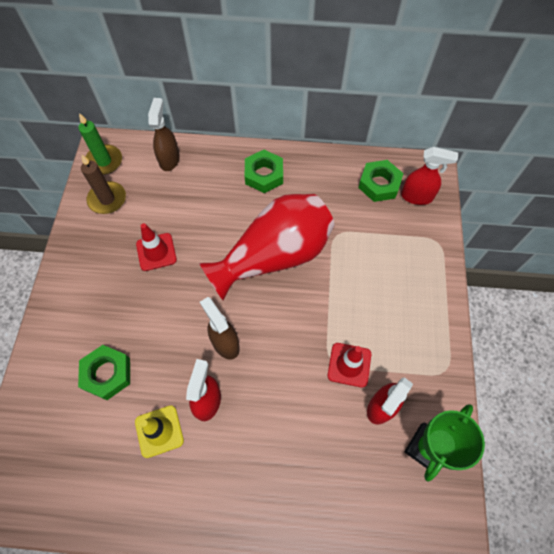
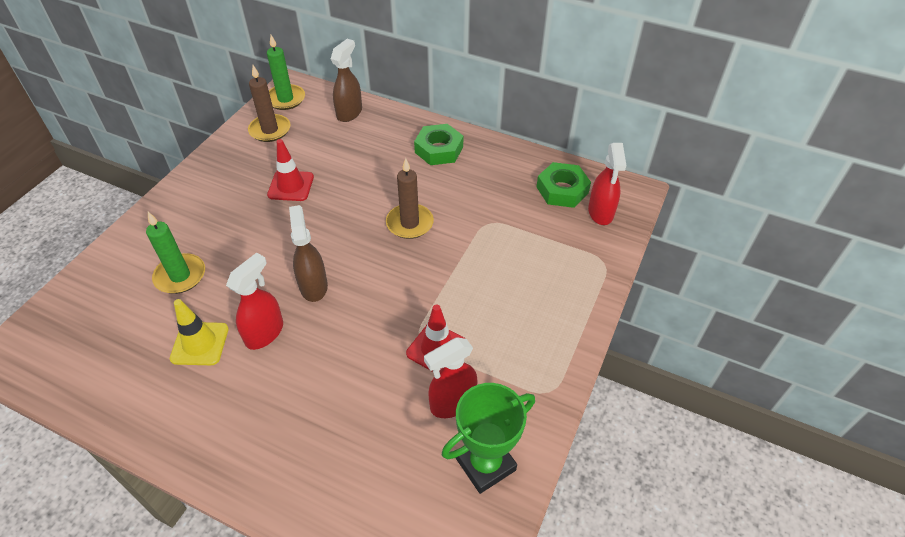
camera: 20 degrees right, 15 degrees down
(107, 374) = (180, 276): green nut -> green candle
(274, 256) = (409, 223): red vase -> brown candle
(417, 197) = (600, 213): red spray bottle -> red spray bottle turned 60 degrees clockwise

